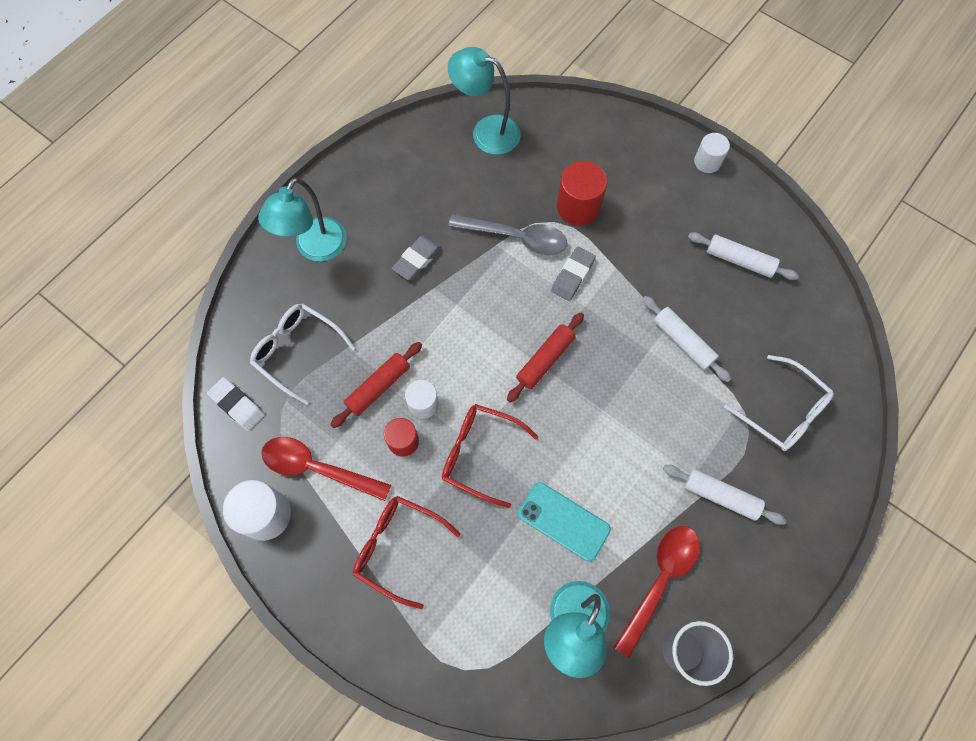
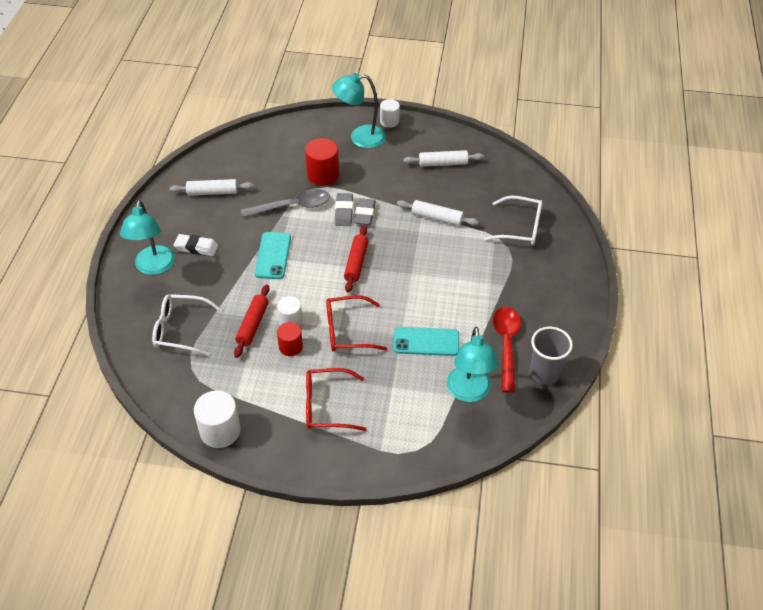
camera: 30 degrees left, 20 degrees down
(237, 405) = (156, 378): white eraser -> white eraser (196, 247)
(317, 468) = (240, 388): red spoon -> none
(417, 259) = (232, 244): grey eraser -> grey eraser (364, 214)
(454, 299) = (273, 255): none -> turquoise phone
(486, 131) = (233, 158): turquoise lamp -> turquoise lamp (360, 137)
(720, 496) = (512, 286): white rolling pin -> white rolling pin (212, 192)

